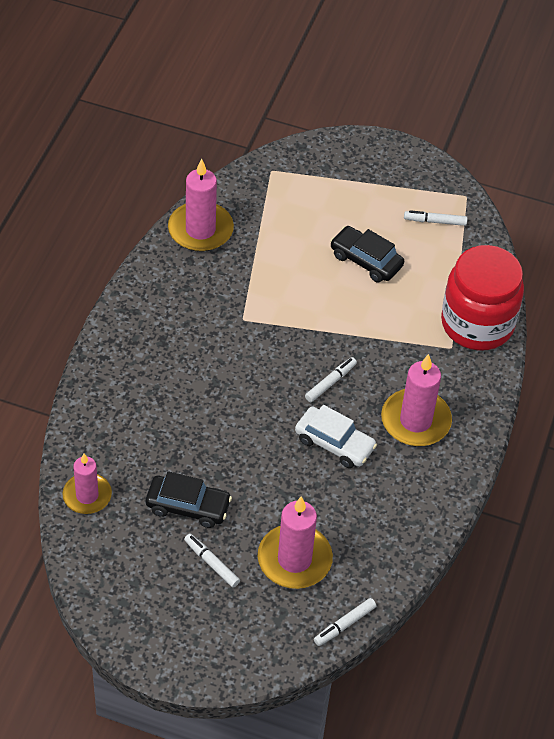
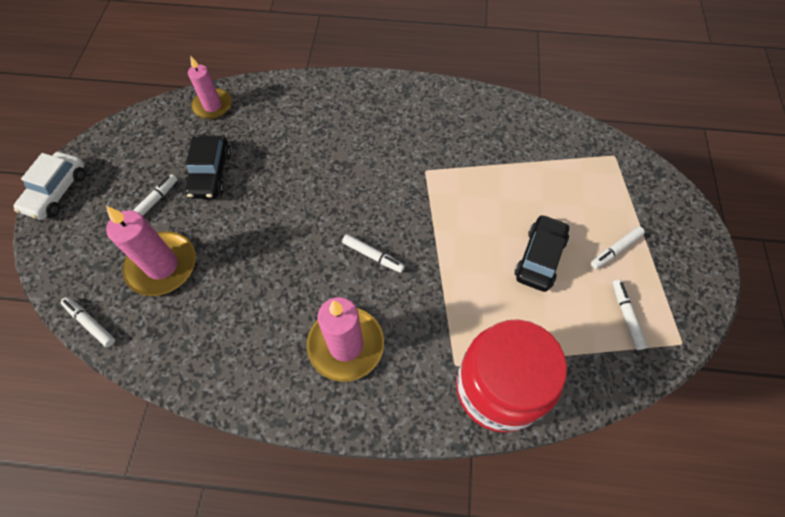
camera: 80 degrees right, 10 degrees up
(200, 230) = (515, 118): pink candle -> none
(334, 443) = (300, 273): white car -> white car (57, 191)
(372, 206) = (615, 250): none -> white marker

